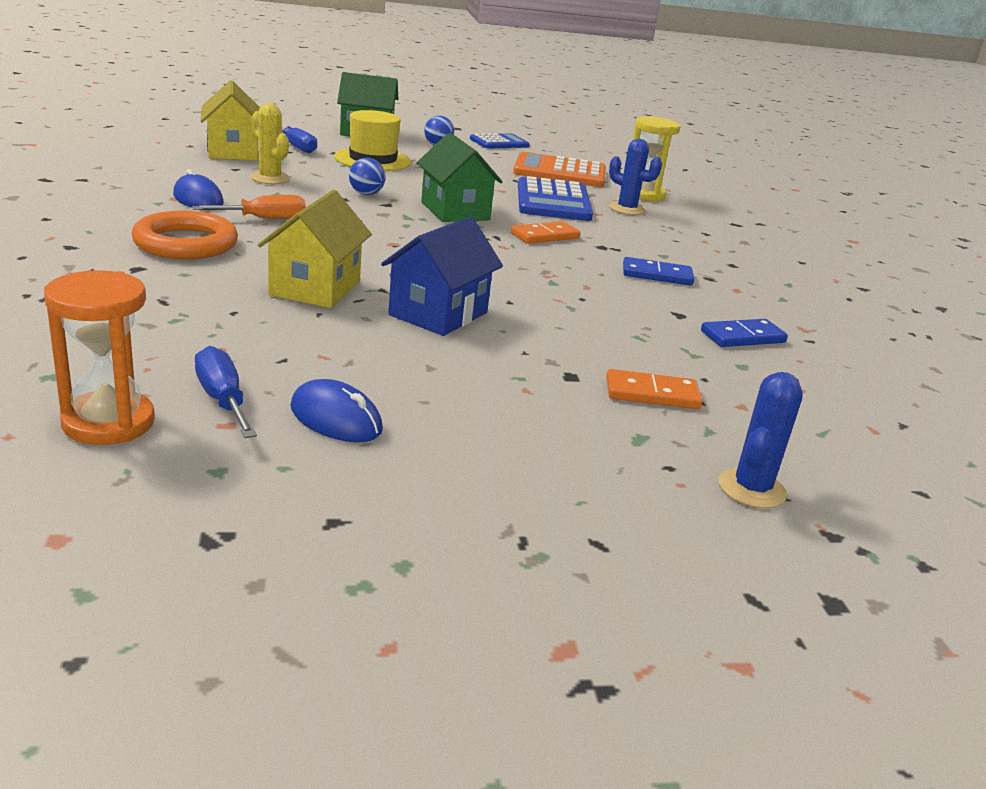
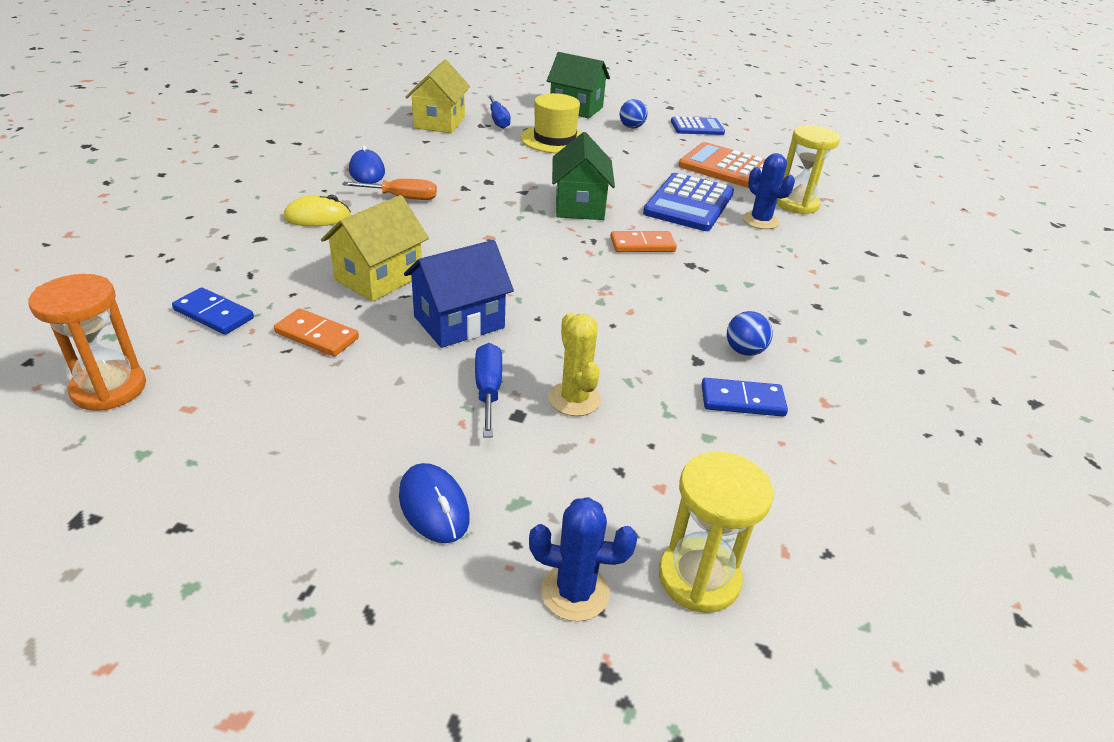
camera: 25 degrees right, 10 degrees up
(186, 243) = (317, 217): orange ring -> yellow mouse
(222, 400) = (206, 383): blue screwdriver -> blue screwdriver (488, 390)
(270, 178) = (445, 154): yellow cactus -> yellow cactus (574, 399)
(335, 419) = (273, 421): blue mouse -> blue mouse (433, 506)
(366, 194) = (514, 178): blue ball -> blue ball (744, 351)
(652, 393) = (579, 452): orange domino -> orange domino (317, 335)
(657, 275) = (718, 307): blue domino -> blue domino (213, 314)
(751, 489) = (575, 592): blue cactus -> blue cactus turned 45 degrees clockwise
(832, 459) = (699, 578): none -> yellow hourglass

